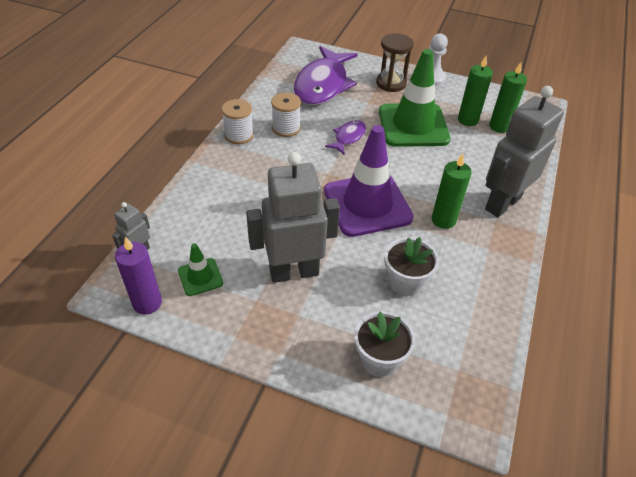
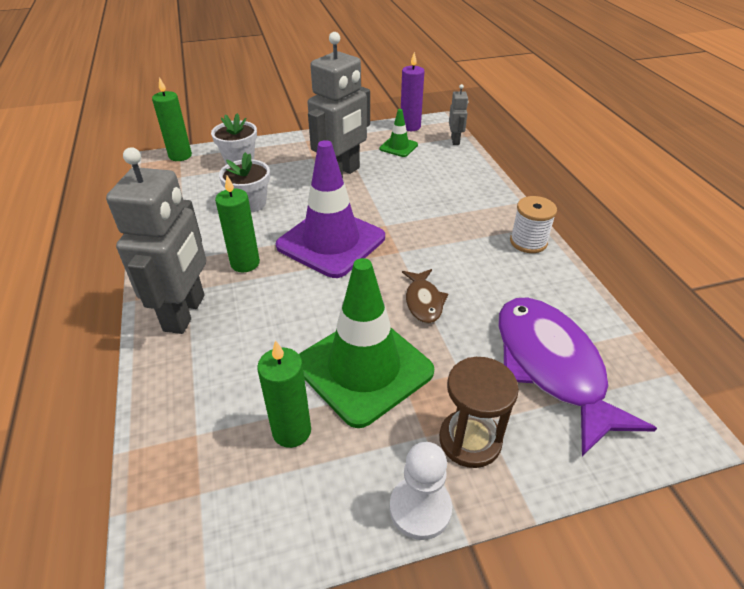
camera: 145 degrees right, 5 degrees down
(286, 128) = (499, 275): white spool -> none
(348, 137) = (423, 301): purple fish -> brown fish
(499, 126) = (233, 449): green candle -> green candle (180, 156)

